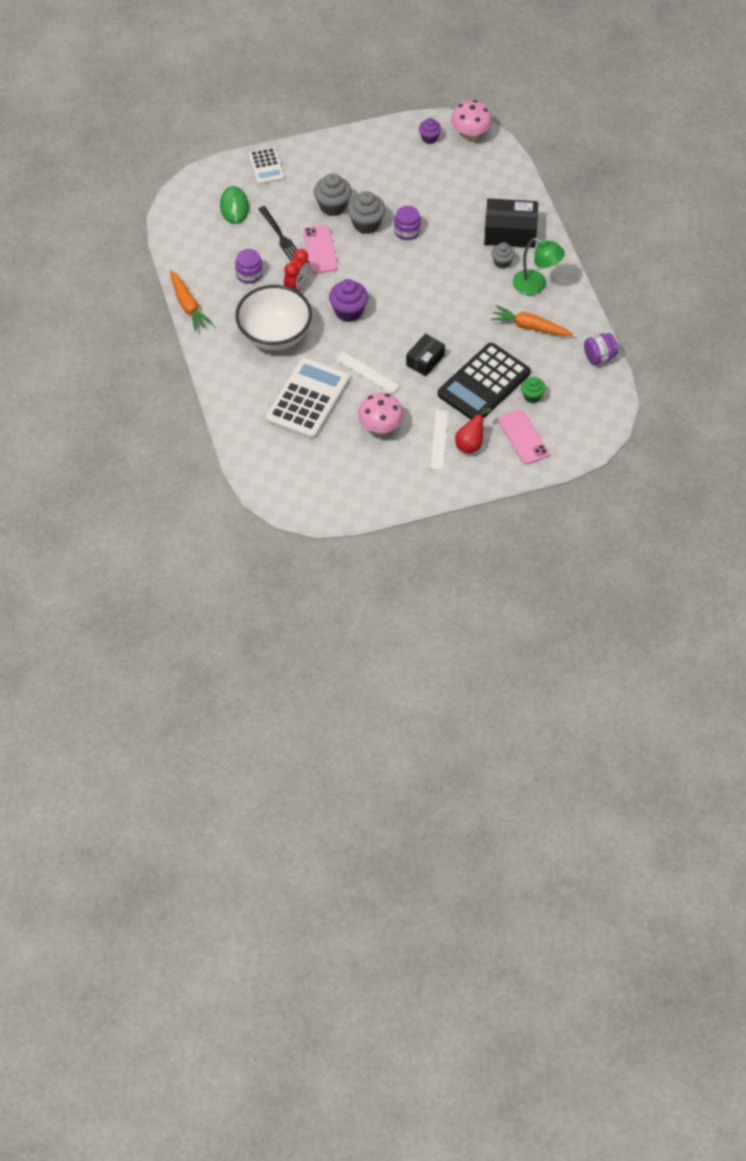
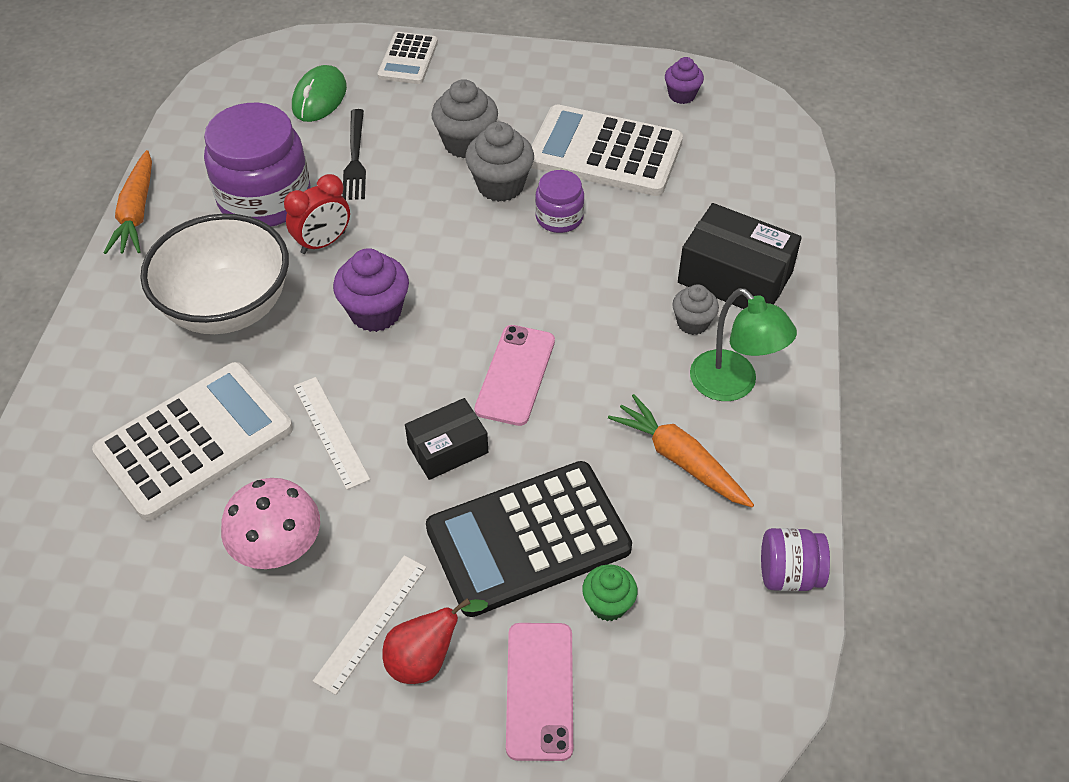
camera: 25 degrees right, 5 degrees down
(249, 274) = (265, 199): purple jar -> purple jar, size x1.98
(320, 250) = (401, 200): pink phone -> pink phone (515, 375)
(408, 186) = (605, 152): none -> white calculator
(470, 135) = (751, 110): pink mushroom -> none

